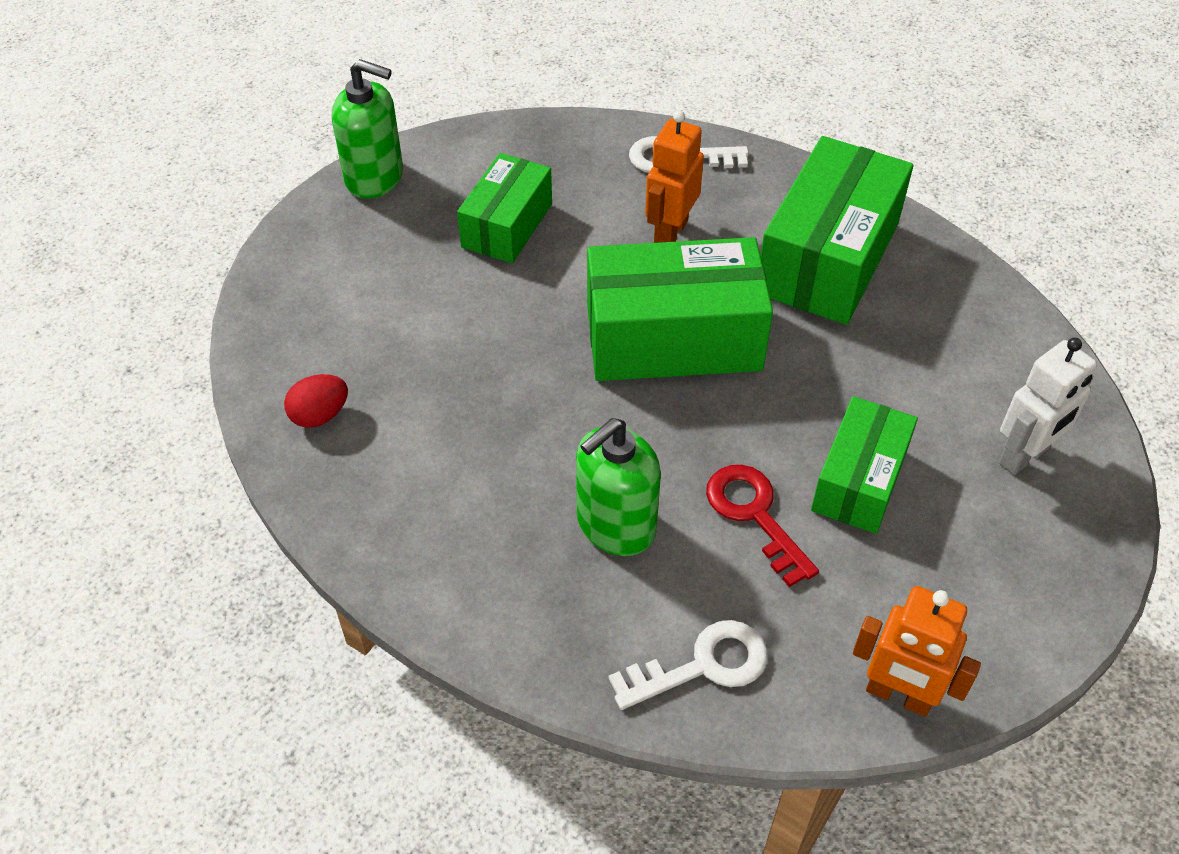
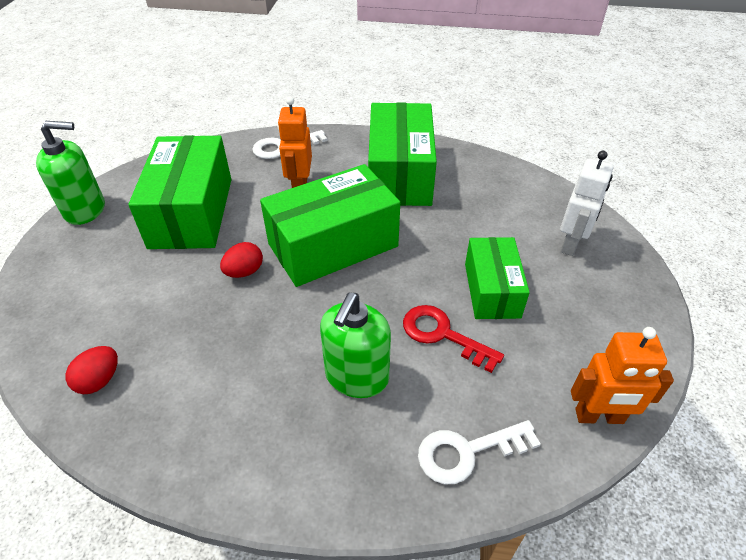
camera: 25 degrees left, 5 degrees down
(507, 225) = (191, 212): green box -> green box, size x1.64
(539, 336) = (244, 272): none -> red egg
(702, 665) = (467, 452): white key -> white key turned 150 degrees counterclockwise

